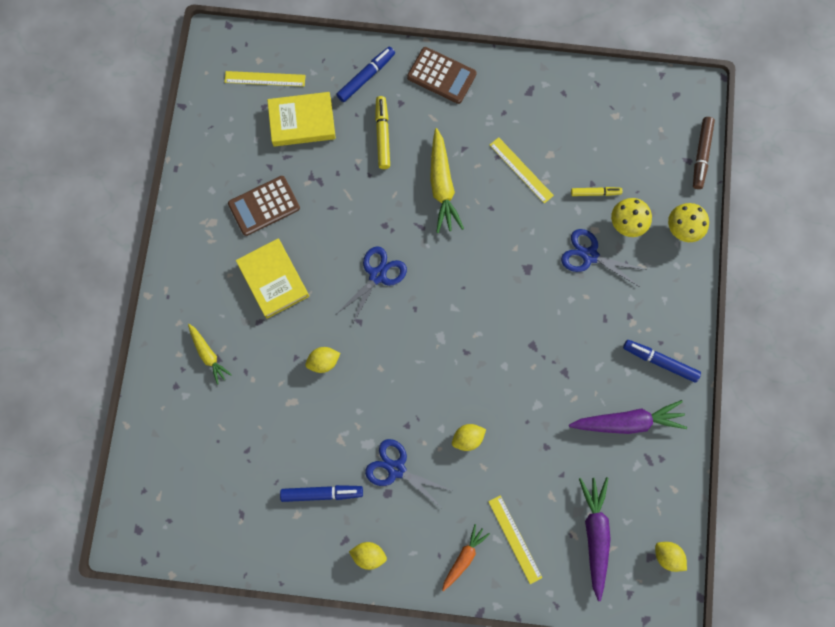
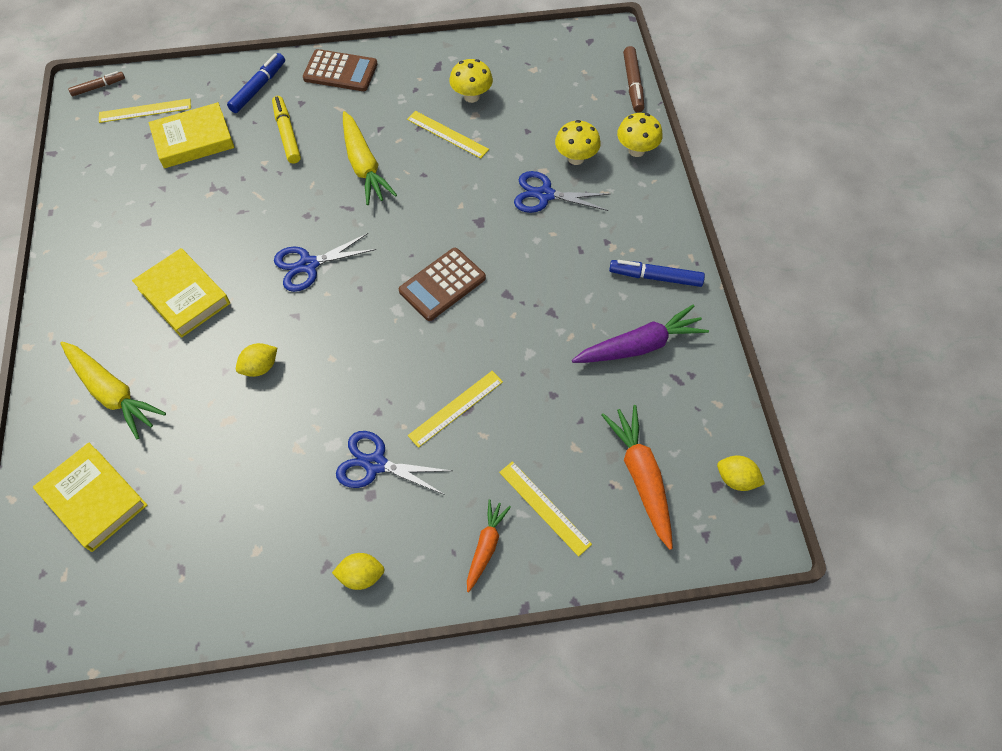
camera: 15 degrees left, 15 degrees down
(185, 441) = (94, 499): none -> yellow book
(208, 355) = (113, 393): yellow carrot -> yellow carrot, size x1.65
(228, 42) = (98, 87): none -> brown marker
(264, 206) = (161, 226): brown calculator -> brown calculator (442, 284)
(322, 493) = (285, 516): blue marker -> none
(377, 275) = (308, 265): blue scissors -> blue scissors turned 135 degrees counterclockwise
(467, 438) = (456, 408): yellow lemon -> yellow ruler
(552, 133) = (471, 96): none -> yellow mushroom
(595, 193) = (533, 138): yellow marker -> none
(595, 534) = (641, 477): purple carrot -> orange carrot

